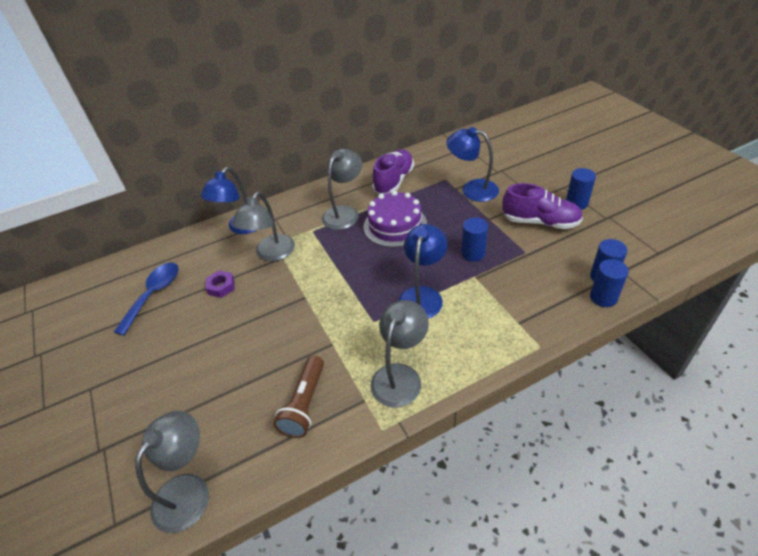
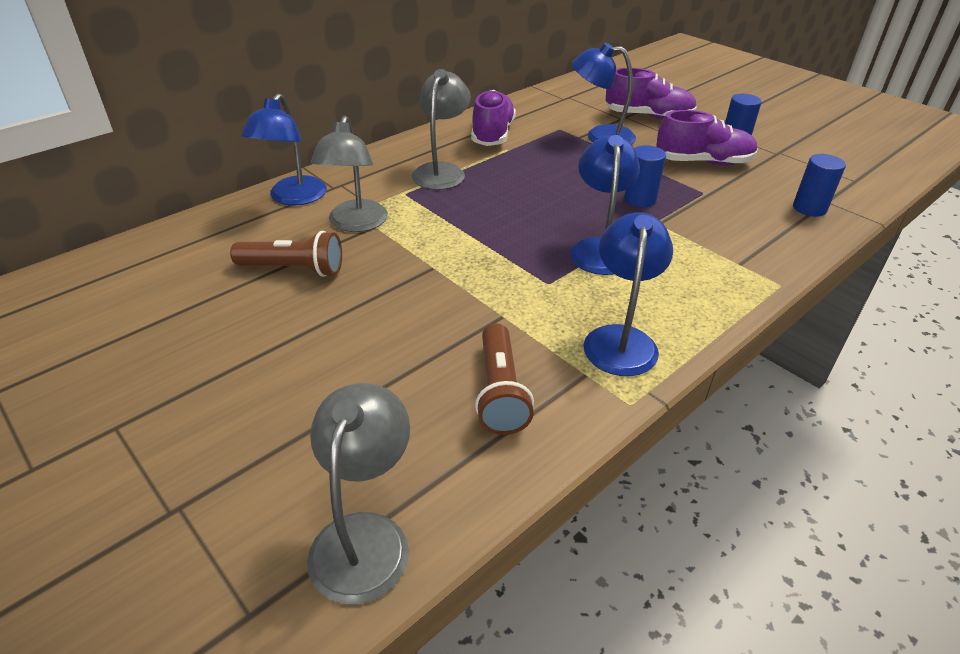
camera: 20 degrees left, 5 degrees down
(154, 295) = (181, 290): blue spoon -> none
(221, 287) = (294, 269): purple nut -> brown flashlight
(395, 225) = (520, 179): purple cake -> none
(400, 376) = (620, 339): grey lamp -> blue lamp
(519, 171) = (648, 117): none -> purple shoe
(603, 297) = (822, 228): blue cylinder -> none

